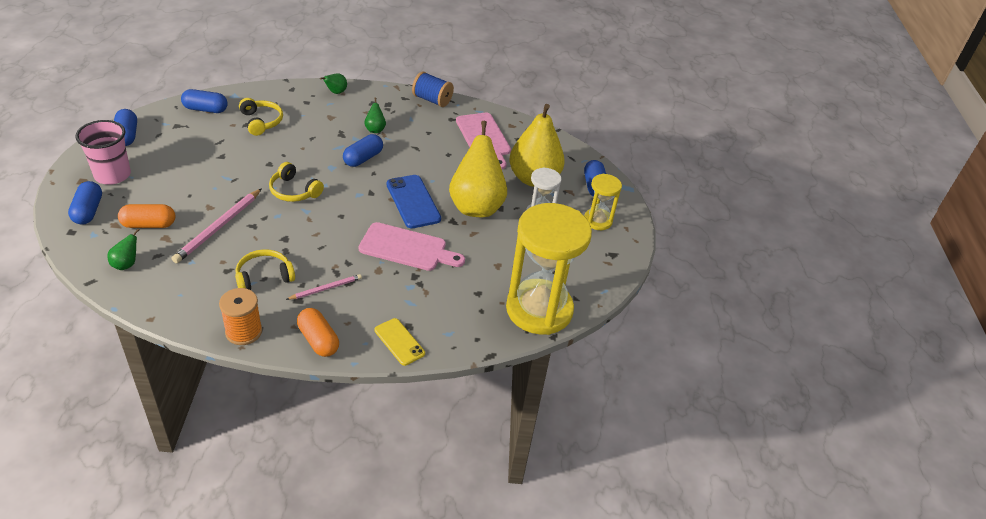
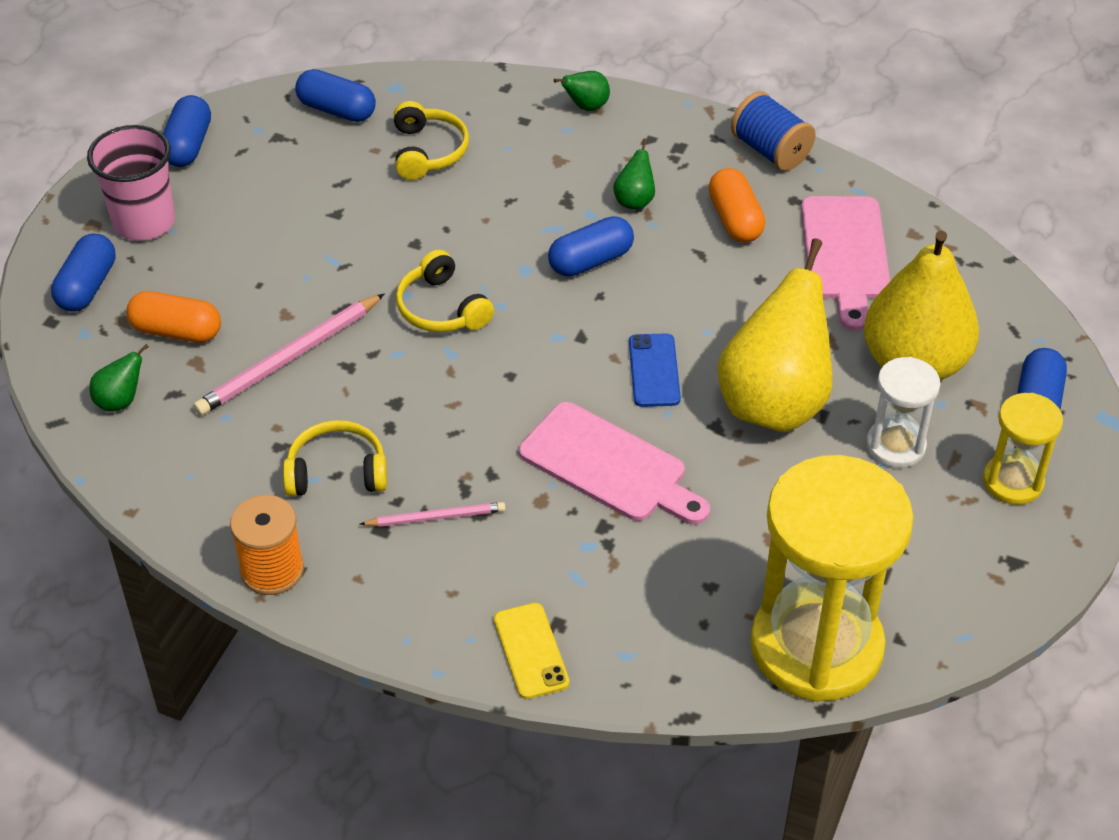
camera: 25 degrees right, 5 degrees up
(318, 340) = (391, 615): orange capsule -> orange capsule (735, 219)
(413, 202) = (654, 370): blue phone -> blue phone, size x0.65

